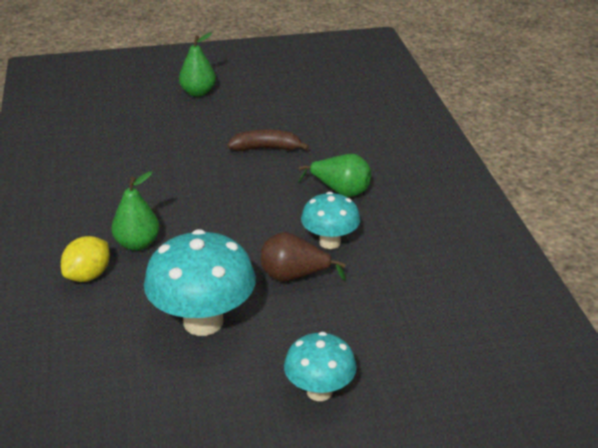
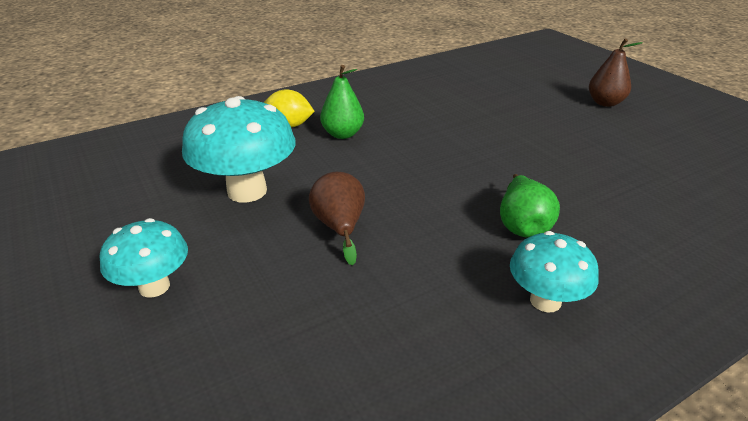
camera: 70 degrees right, 0 degrees up
(198, 93) = (605, 103): green pear -> brown pear
(266, 148) = (553, 159): brown banana -> none
(330, 242) = (416, 238): turquoise mushroom -> turquoise mushroom (545, 301)

